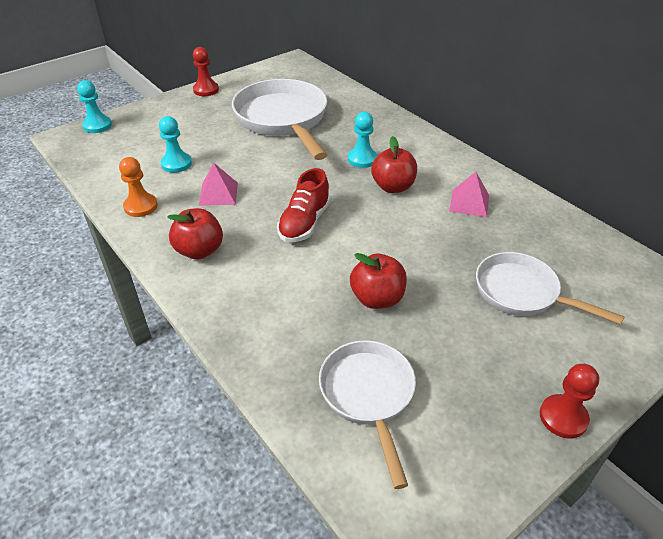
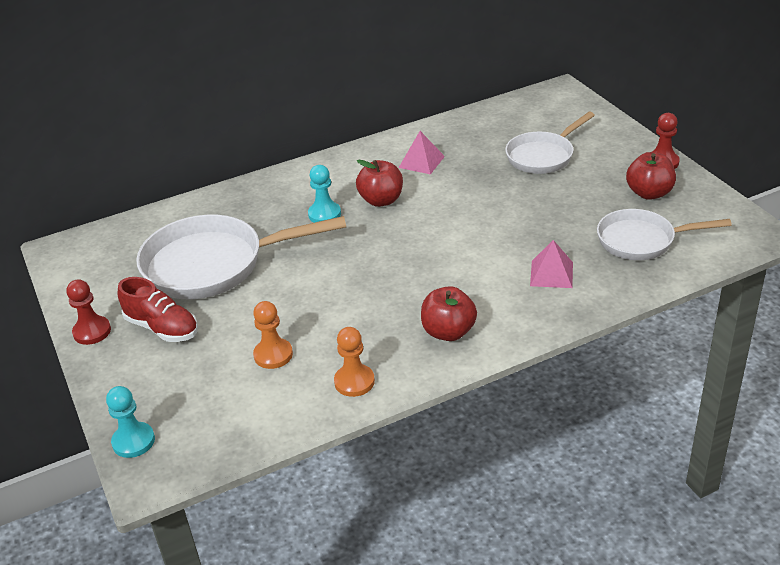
camera: 75 degrees left, 5 degrees down
(176, 164) = (273, 355): turquoise pawn -> orange pawn
(218, 194) = (350, 319): pink pyramid -> pink pyramid (551, 274)
(304, 223) = (422, 259): red shoe -> red shoe (162, 328)
(377, 298) = (538, 226): red apple -> red apple (649, 193)

